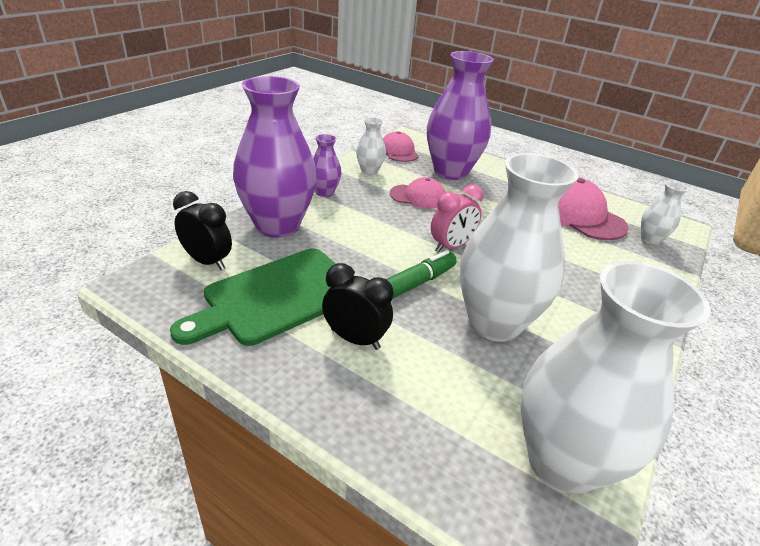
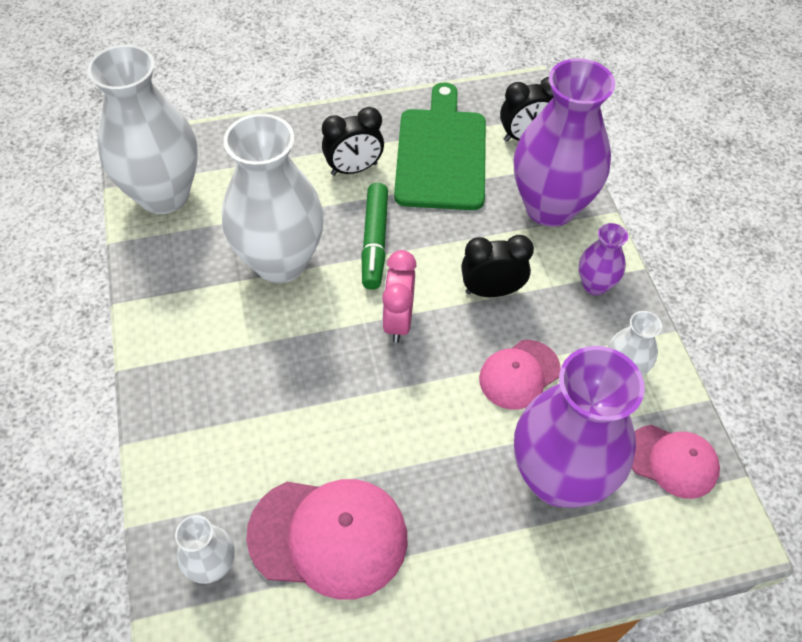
camera: 135 degrees right, 20 degrees up
(379, 223) = (491, 291): none -> black clock

